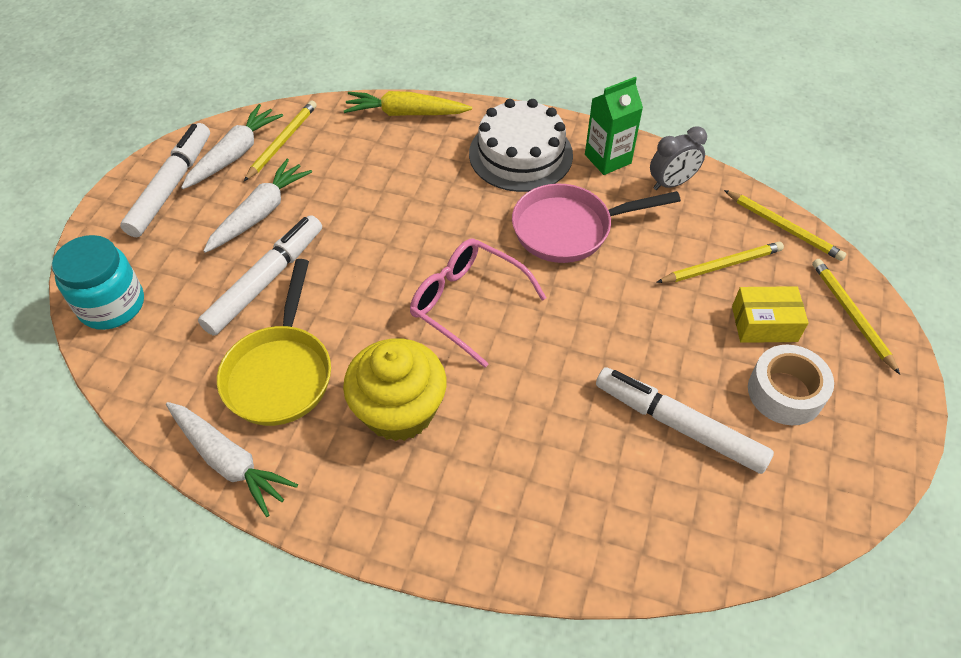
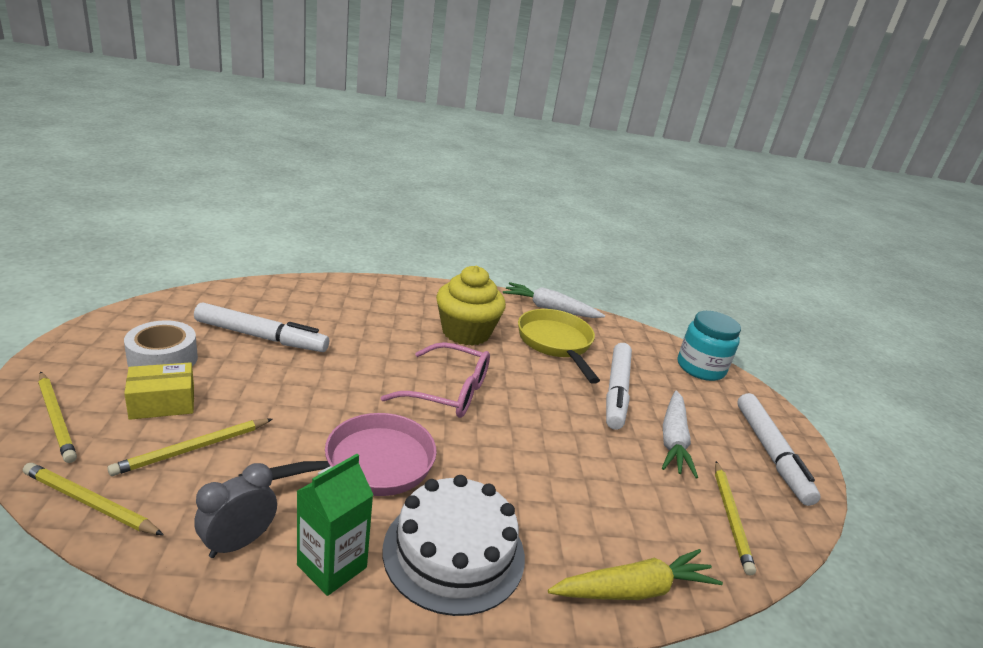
camera: 155 degrees right, 25 degrees down
(234, 154) = (758, 494): white carrot -> none

